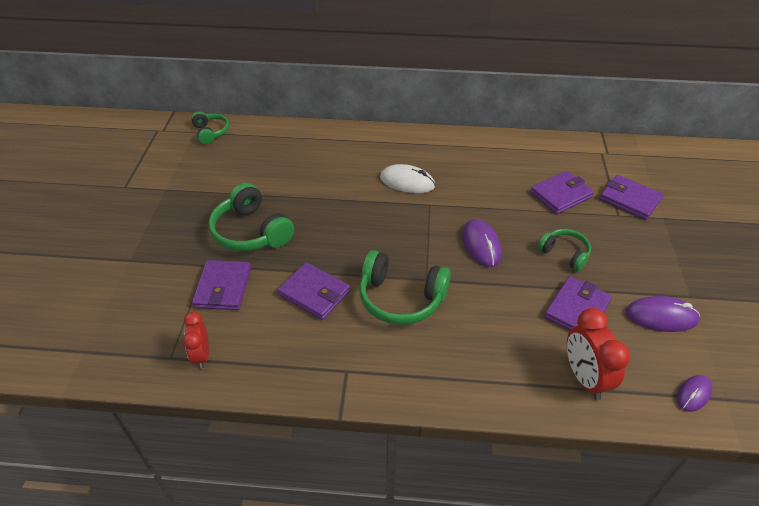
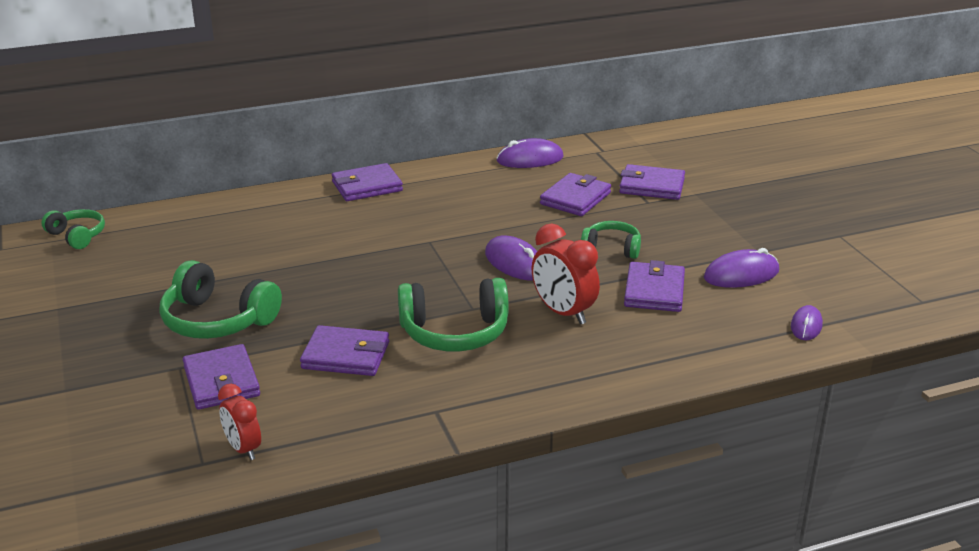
camera: 25 degrees left, 15 degrees down
(407, 182) = (387, 227): white mouse -> none
(413, 141) = (367, 186): none -> purple wallet
(545, 147) = (530, 159): none -> purple mouse
(584, 378) = (696, 343): red clock -> red clock (563, 313)

